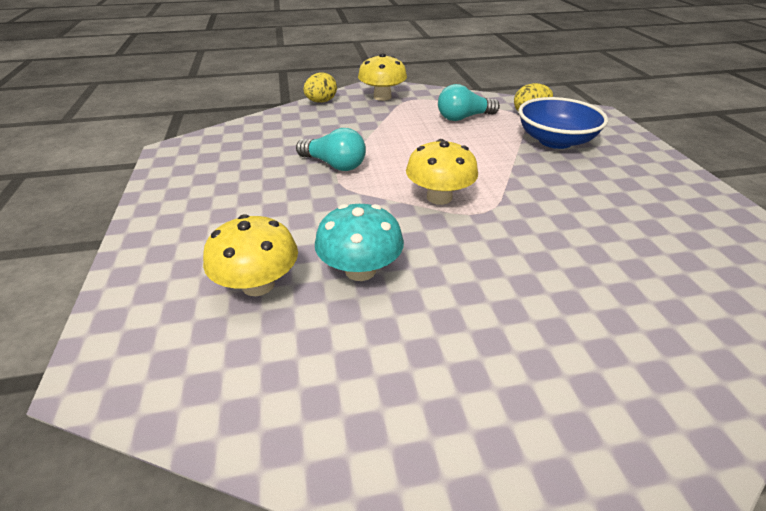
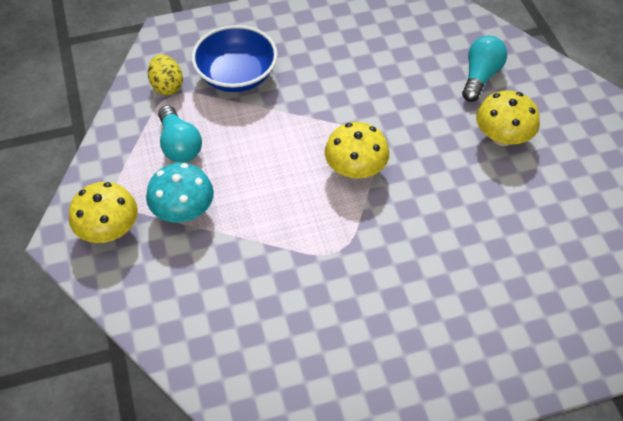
camera: 95 degrees left, 15 degrees up
(258, 284) = (499, 283): yellow mushroom -> yellow mushroom (502, 137)
(321, 102) = (122, 302): yellow egg -> none
(334, 165) = (303, 259): turquoise light bulb -> turquoise light bulb (480, 76)
(360, 270) = (467, 218): turquoise mushroom -> turquoise mushroom (183, 211)

